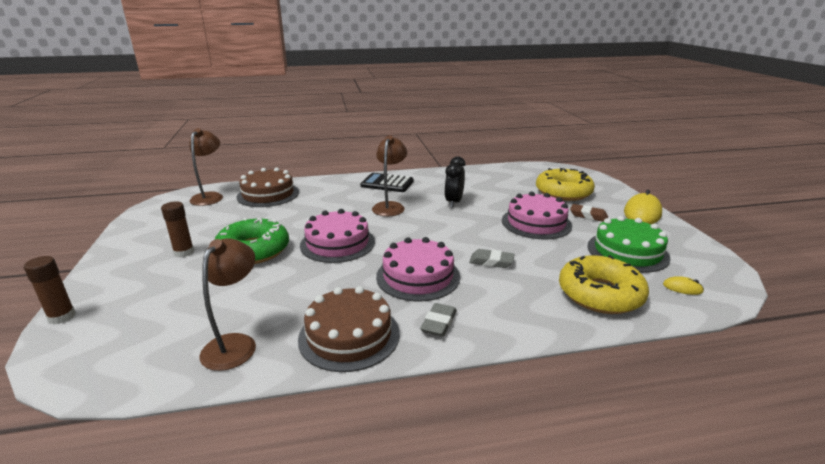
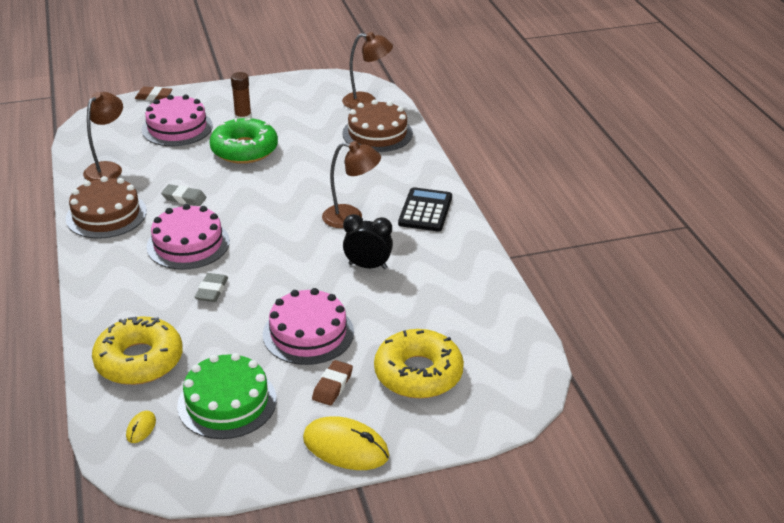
camera: 85 degrees right, 10 degrees up
(62, 317) = (154, 97): brown glue stick -> brown eraser
(235, 344) = (108, 168): brown lamp -> brown lamp turned 75 degrees counterclockwise
(337, 243) = (257, 192): pink cake -> pink cake (177, 128)
(438, 323) = (112, 257): grey eraser -> grey eraser (184, 198)

